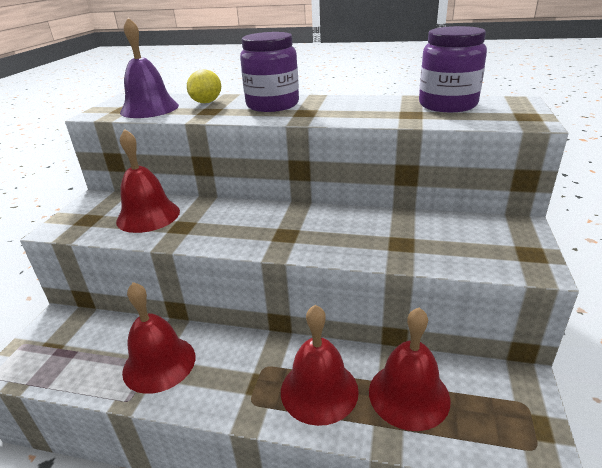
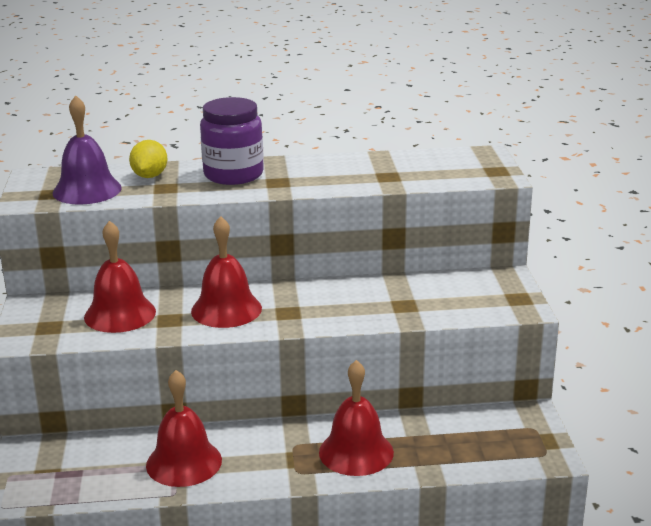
camera: 20 degrees left, 5 degrees down
(408, 395) = (437, 440): red bell -> red bell (226, 309)
(447, 105) = (419, 162): purple jar -> none

